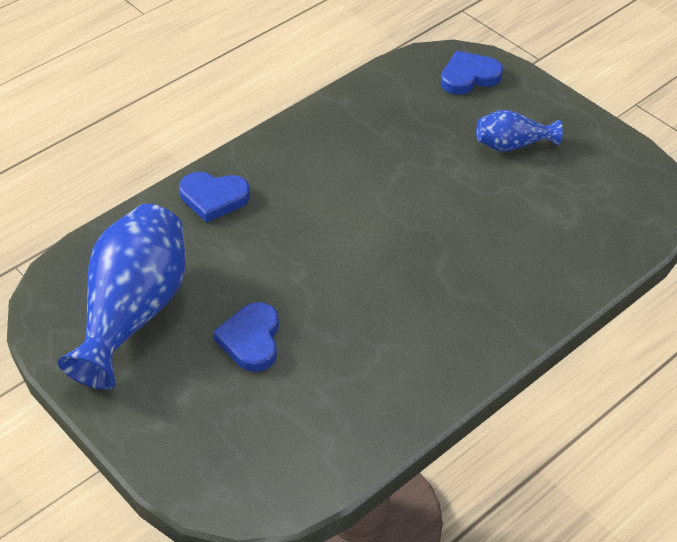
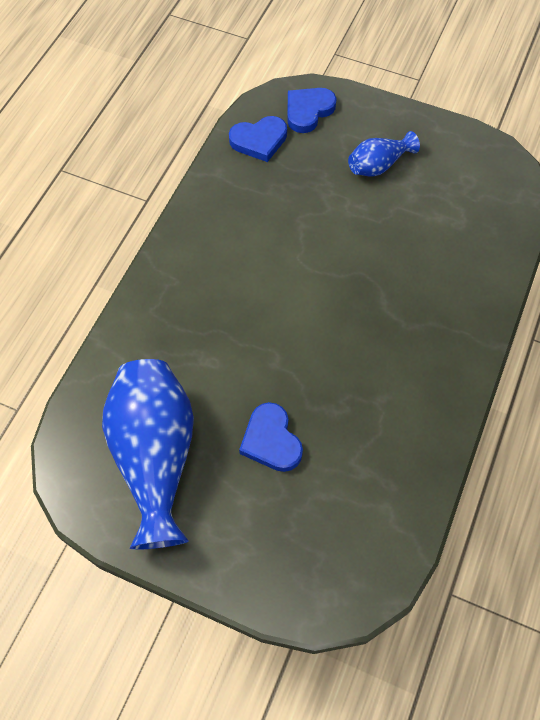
camera: 25 degrees left, 15 degrees up
(213, 198) = (160, 313): blue heart -> blue heart (259, 140)

